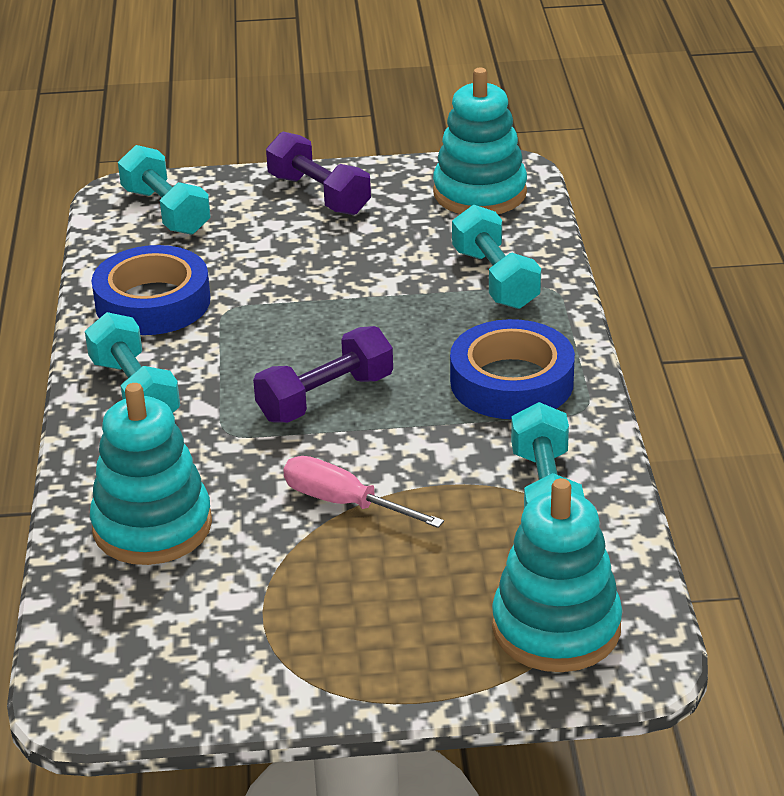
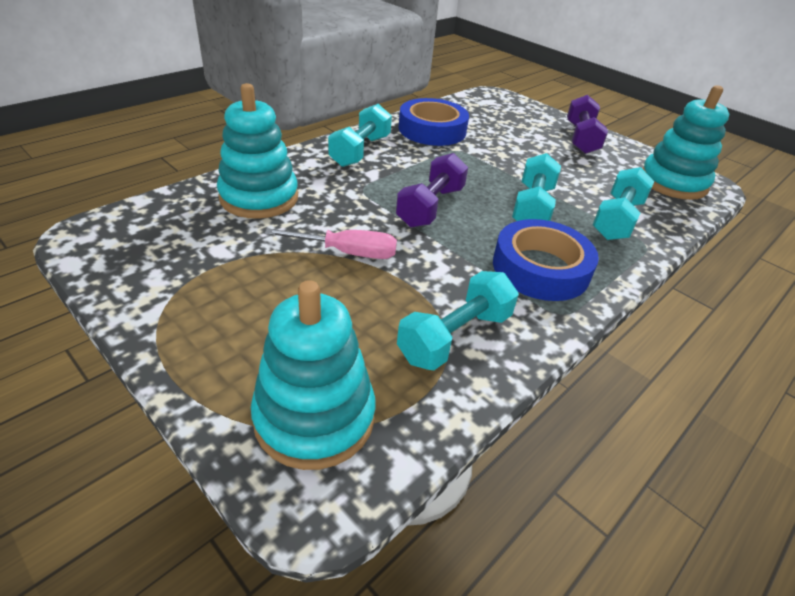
camera: 45 degrees right, 5 degrees up
(166, 211) = (500, 108): turquoise dumbbell -> turquoise dumbbell (532, 207)
(325, 398) = (430, 207): purple dumbbell -> purple dumbbell turned 75 degrees counterclockwise
(343, 503) = (348, 253): pink screwdriver -> pink screwdriver turned 105 degrees clockwise

